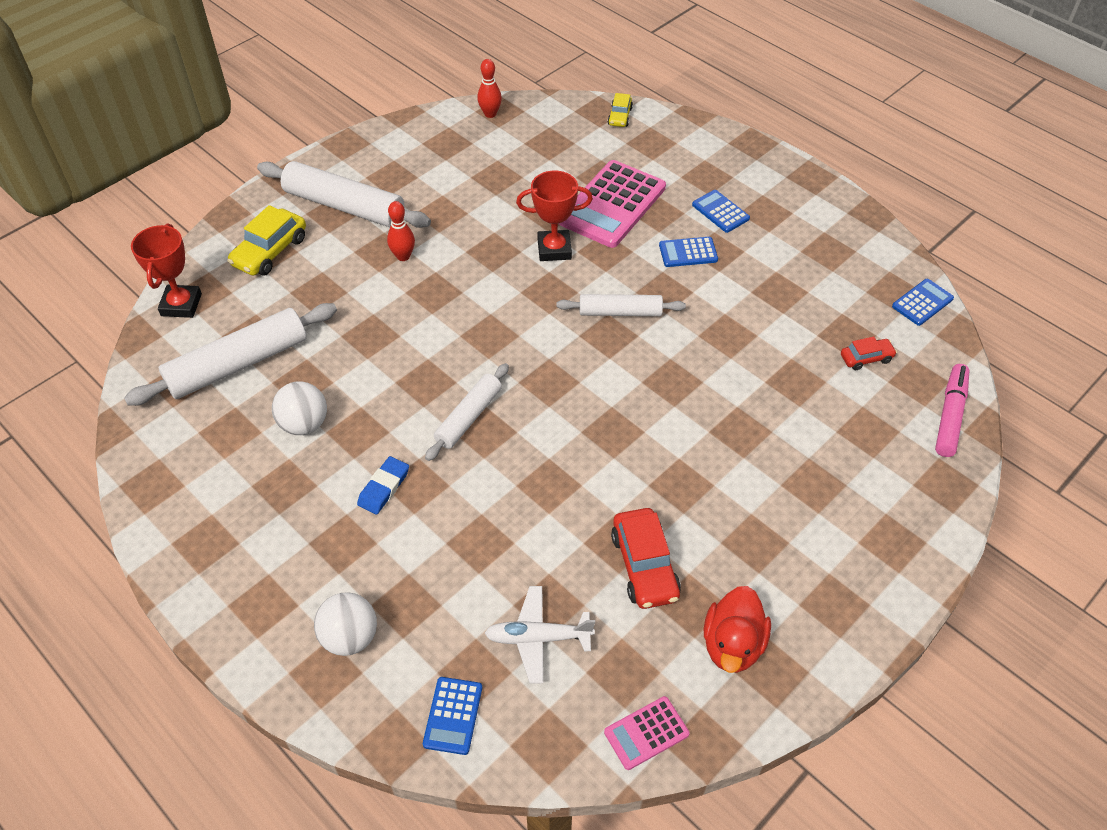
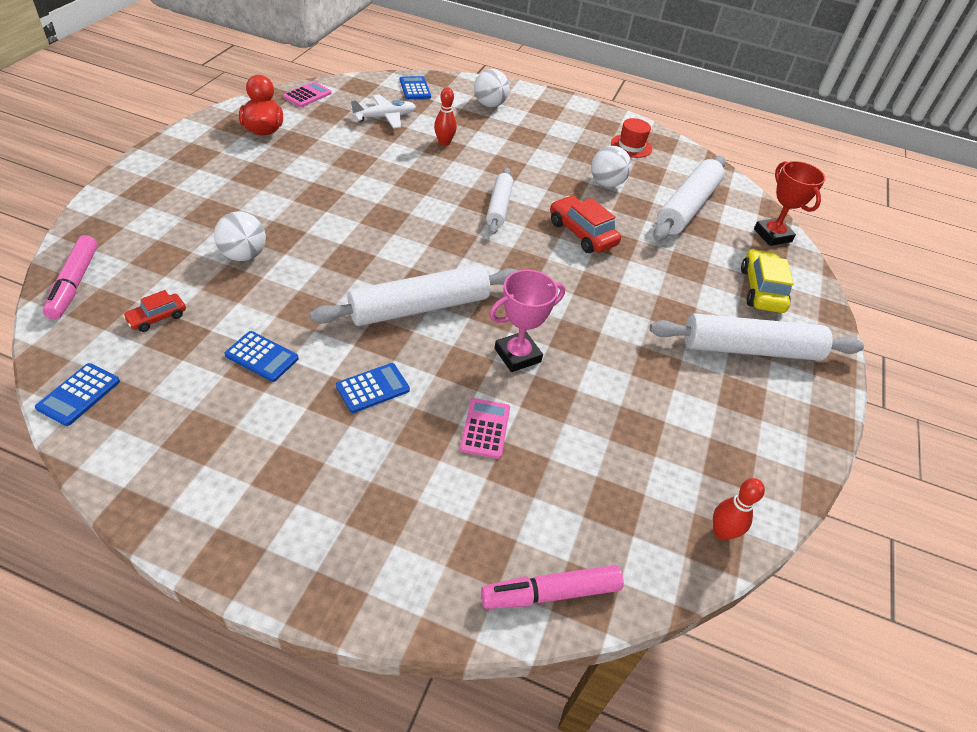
camera: 150 degrees right, 5 degrees down
(205, 486) = (631, 146): none -> red hat
(384, 488) = (525, 162): blue eraser -> none
(403, 256) = (650, 312): red bowling pin -> red bowling pin (444, 143)
(554, 249) = (517, 355): red trophy -> pink trophy
(612, 205) = (485, 428): pink calculator -> pink calculator, size x0.49
(620, 116) = (550, 593): yellow car -> pink marker
(620, 312) = (420, 307): white rolling pin -> white rolling pin, size x1.66
(644, 566) = (332, 153): red car -> red car (582, 233)
(720, 212) = (348, 456): blue calculator -> blue calculator (261, 357)
(781, 413) = (243, 255): none -> white ball

